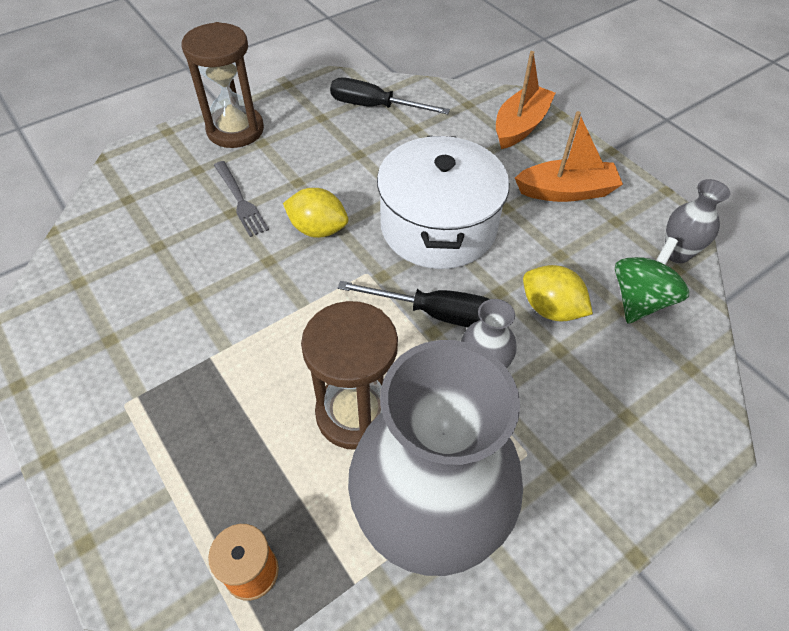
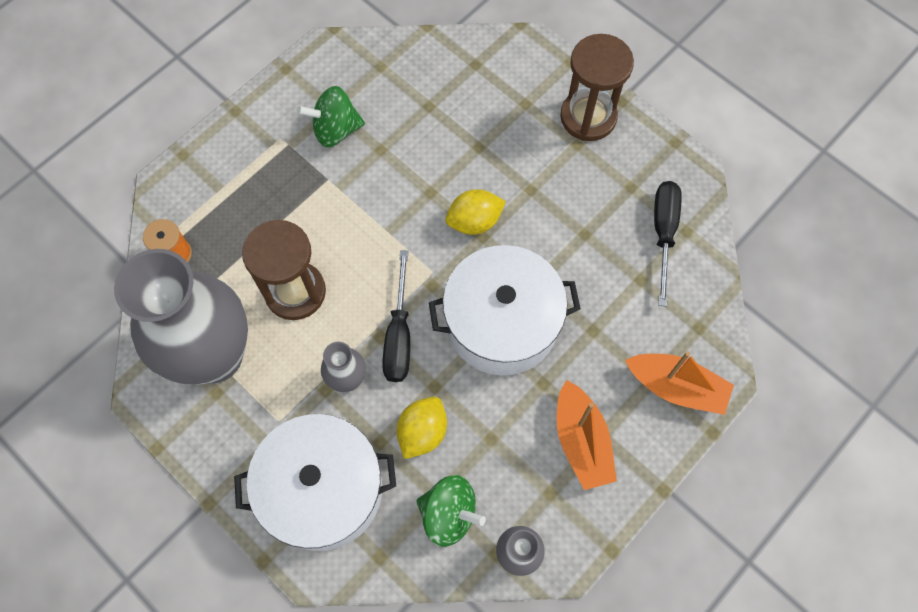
camera: 80 degrees right, 15 degrees up
(143, 339) = (335, 130): none -> green spinning top
(240, 201) = (494, 150): grey fork -> none
(318, 229) = (474, 221): yellow lemon -> yellow lemon turned 60 degrees clockwise
(616, 414) = (323, 490): none -> white pot

